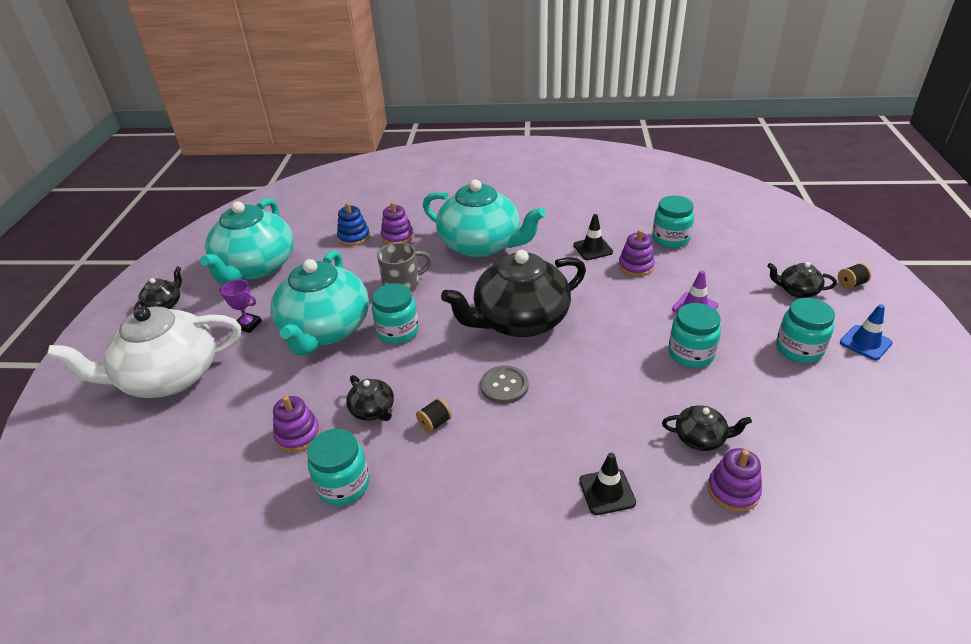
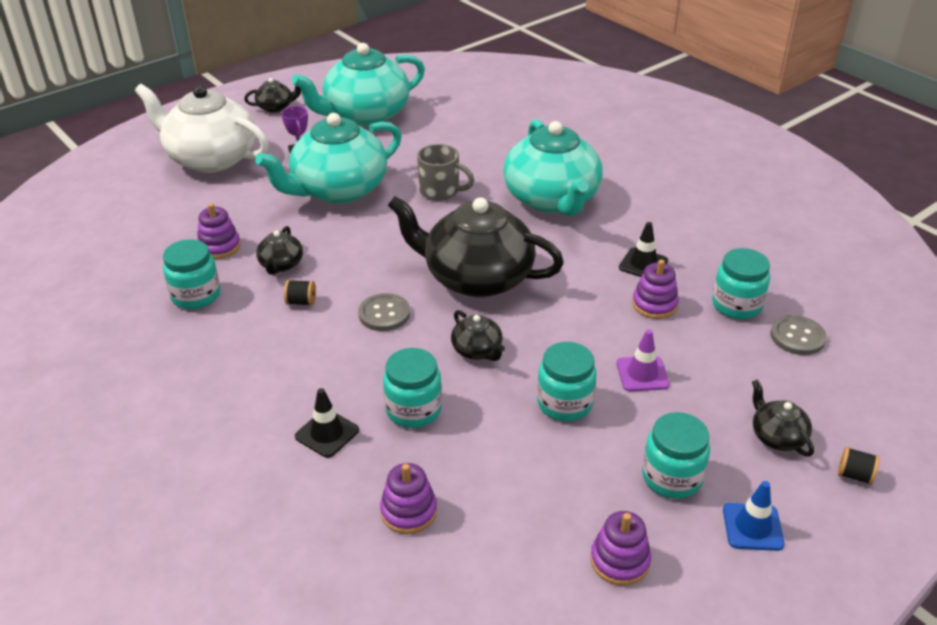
camera: 45 degrees right, 0 degrees up
(354, 237) = (466, 132): blue stacking toy -> none
(397, 236) = (498, 151): purple stacking toy -> purple stacking toy (619, 560)
(398, 331) = (380, 224): turquoise jar -> turquoise jar (413, 409)
(700, 438) = (453, 461): black teapot -> black teapot (477, 350)
(720, 236) = (797, 337): none -> grey button

